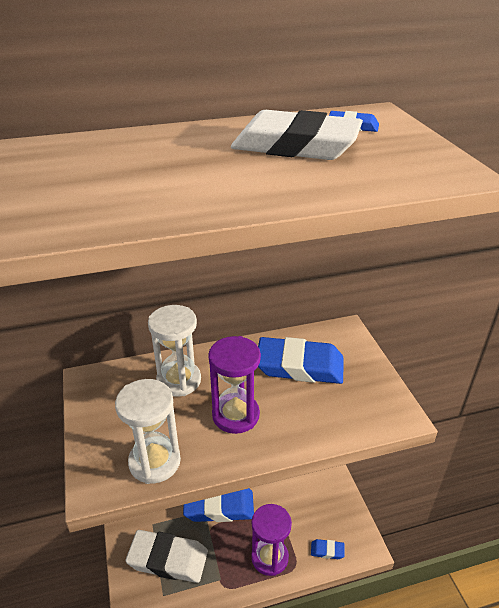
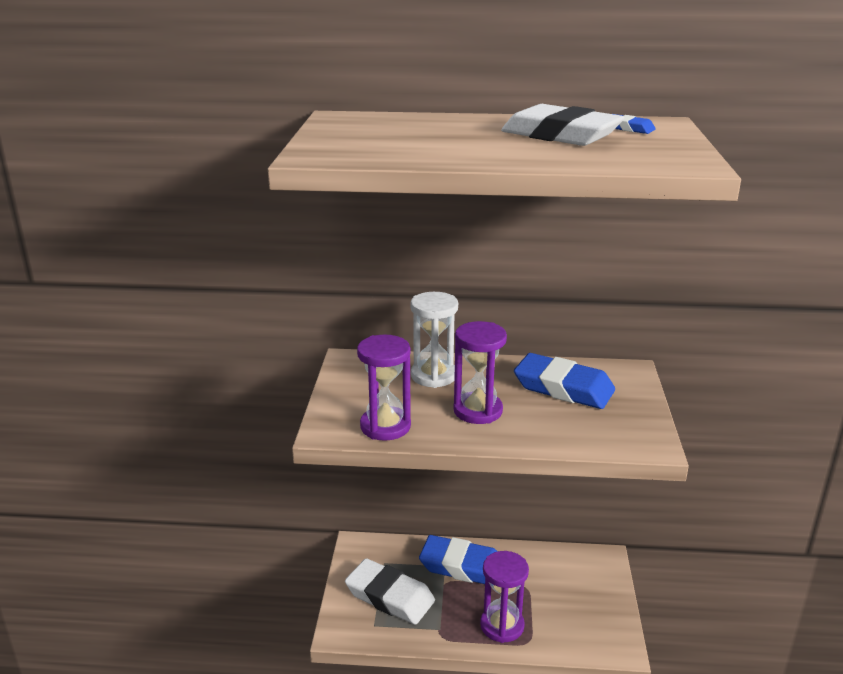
camera: 20 degrees right, 10 degrees down
(154, 462) = (385, 426): white hourglass -> purple hourglass
(327, 550) = (572, 638): blue eraser -> none

